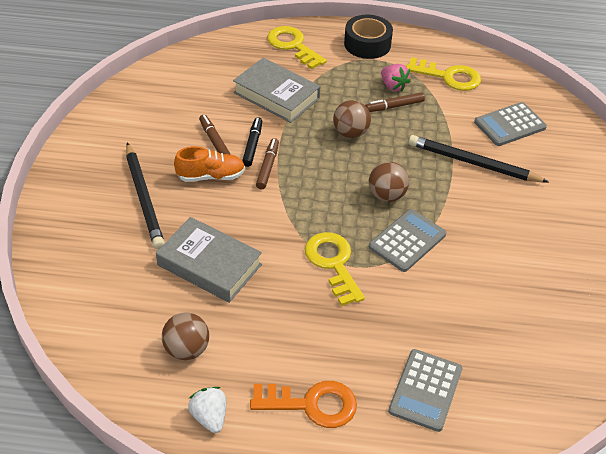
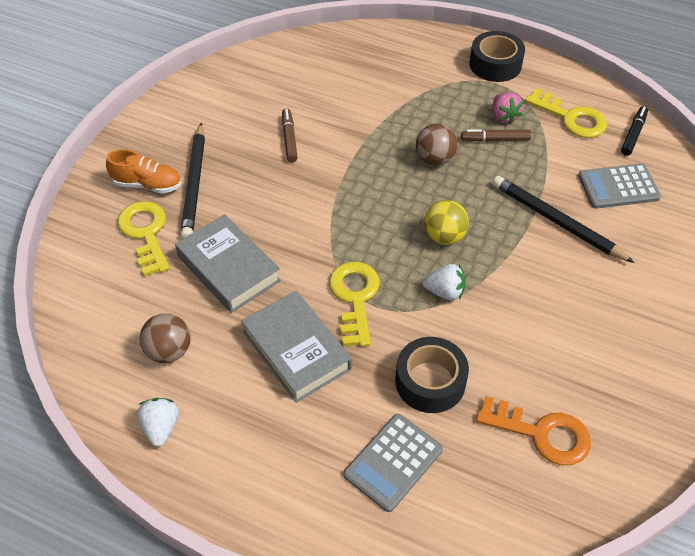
camera: 20 degrees right, 5 degrees up
(211, 176) = (270, 175): orange shoe -> orange shoe (147, 185)
(252, 145) = (325, 151): black marker -> black marker (633, 135)
(267, 167) = (331, 178): brown marker -> none
(276, 95) = (373, 103): grey book -> grey book (296, 350)
(293, 46) = (414, 52): yellow key -> yellow key (145, 233)
(311, 404) = (267, 443): orange key -> orange key (541, 433)
(386, 195) = (444, 236): brown ball -> yellow ball
(407, 241) = (444, 292): grey calculator -> white strawberry
(427, 317) = (430, 381): none -> black tape

